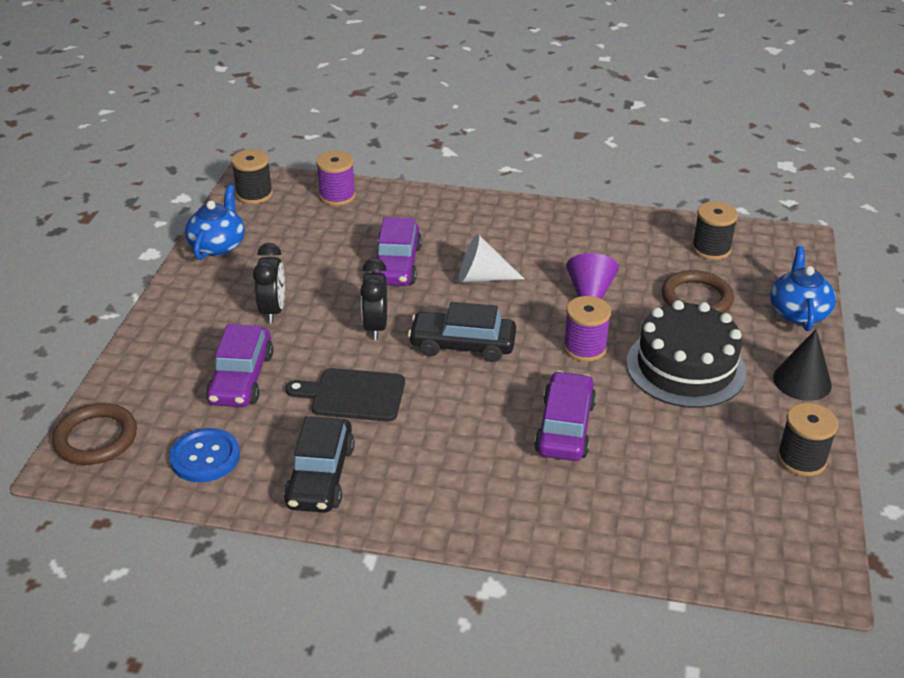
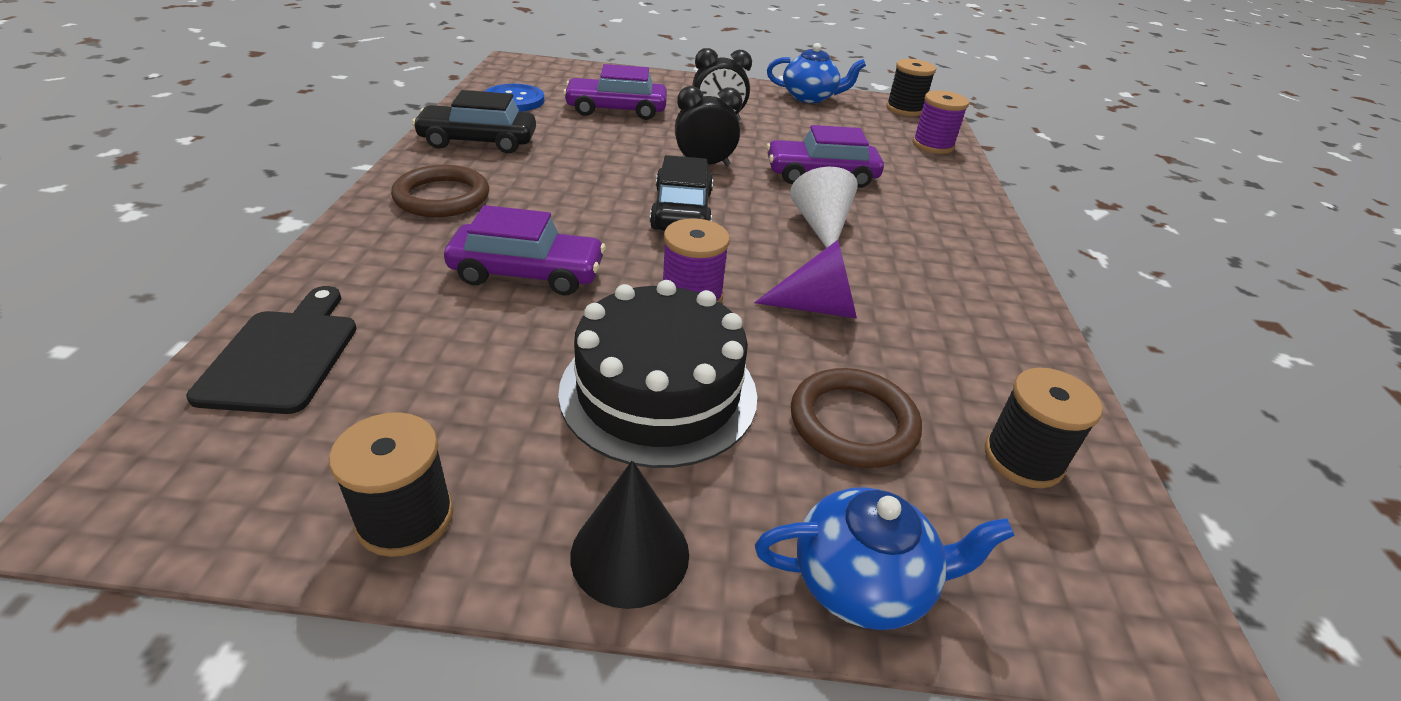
camera: 80 degrees right, 0 degrees up
(96, 438) = (543, 68): brown ring -> brown ring (442, 197)
(353, 395) = (593, 154): black cutting board -> black cutting board (283, 355)

